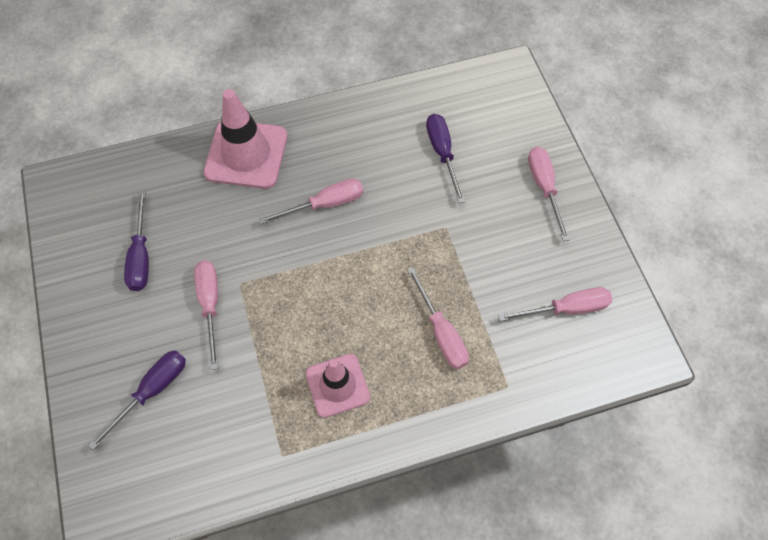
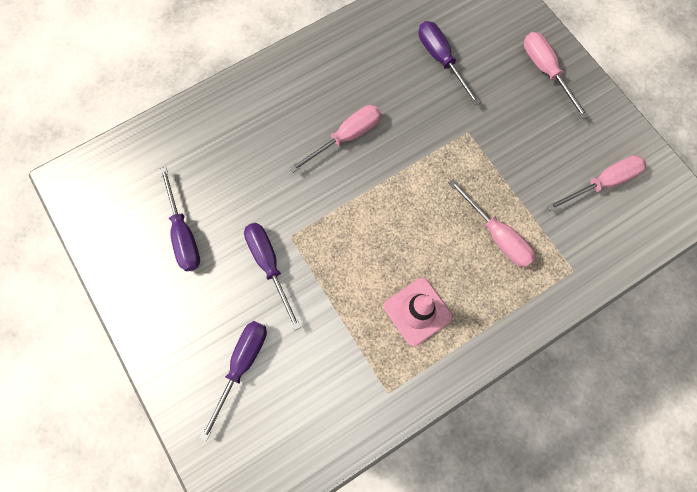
camera: 15 degrees left, 10 degrees up
(210, 305) = (269, 265): pink screwdriver -> purple screwdriver
(246, 154) = (252, 105): pink traffic cone -> none

